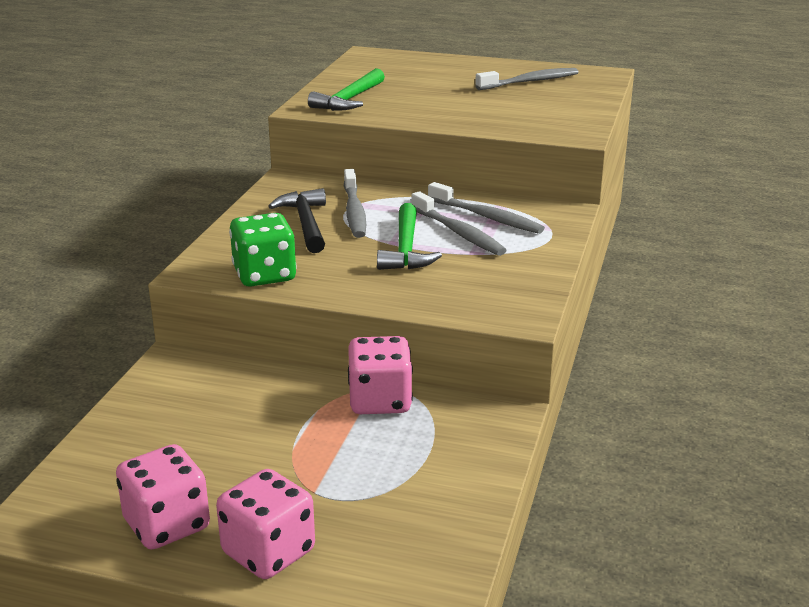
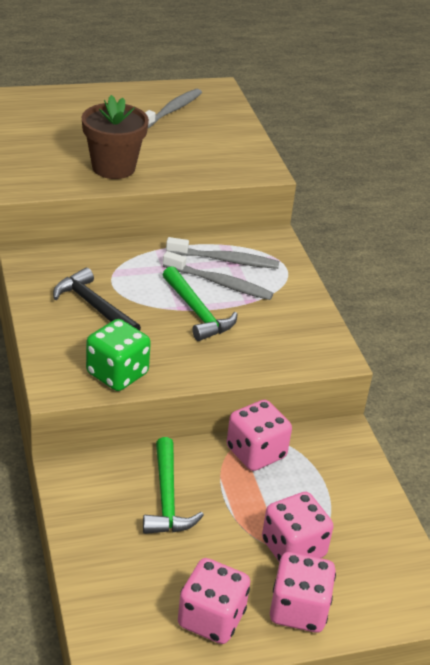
camera: 35 degrees left, 10 degrees up
(326, 495) = (293, 548): none -> pink dice
(349, 99) = (47, 166): green hammer -> green hammer (167, 498)
(354, 212) = (120, 282): grey toothbrush -> none
(414, 109) = (113, 167): none -> brown flower pot

